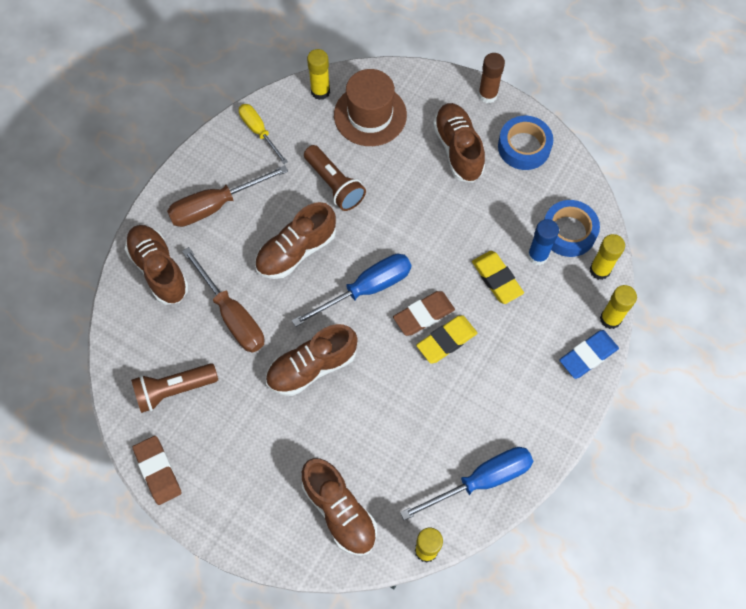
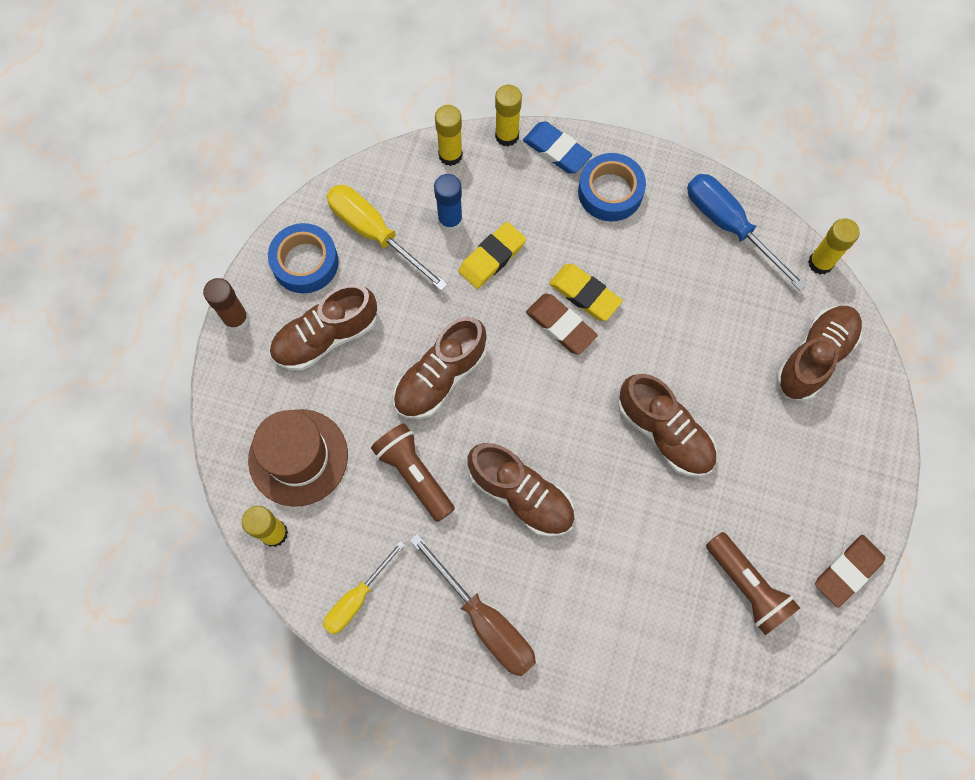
camera: 105 degrees left, 5 degrees up
(159, 270) = (598, 664): brown shoe -> brown shoe (440, 377)
(232, 315) = (630, 547): brown screwdriver -> none
(334, 184) = (414, 474): brown flashlight -> brown flashlight turned 75 degrees counterclockwise
(366, 289) = (547, 397): blue screwdriver -> none
(538, 199) = (374, 233): none -> yellow screwdriver
(568, 232) = (410, 194): blue tape -> blue tape (610, 192)

